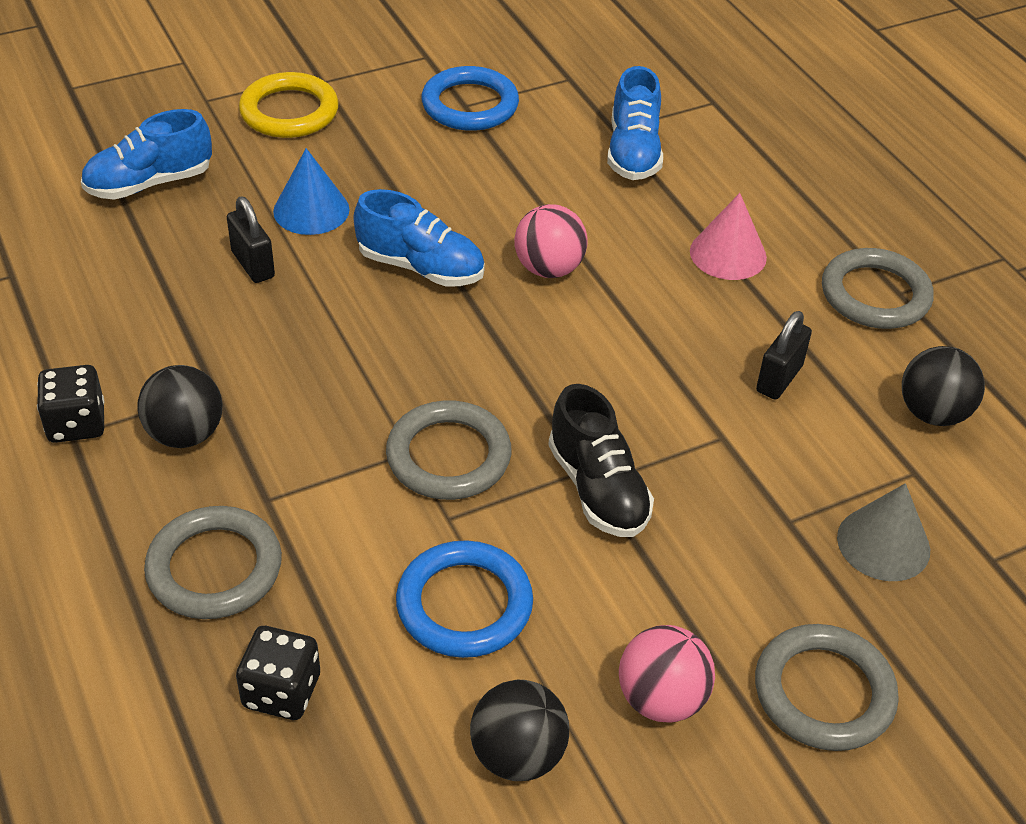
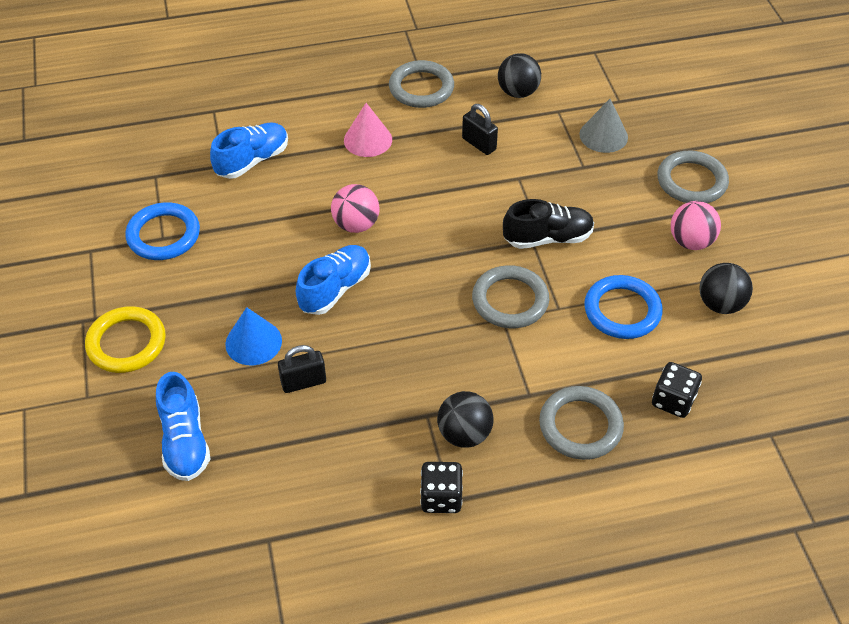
camera: 75 degrees left, 5 degrees up
(633, 152) = (252, 160): blue shoe -> blue shoe turned 60 degrees counterclockwise

